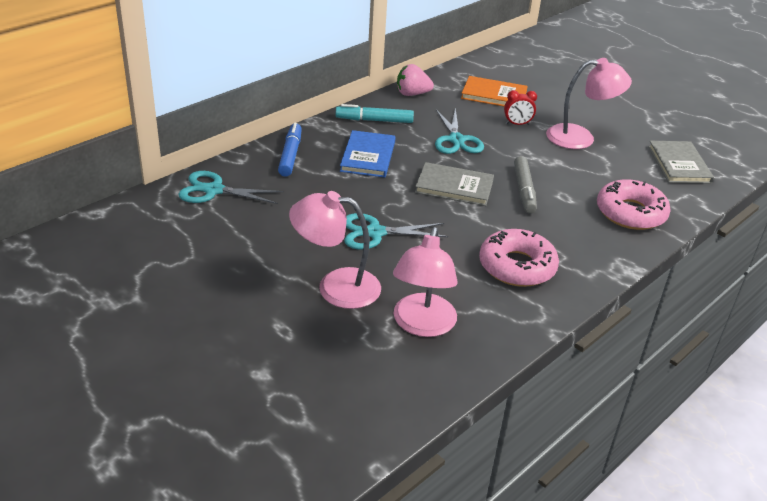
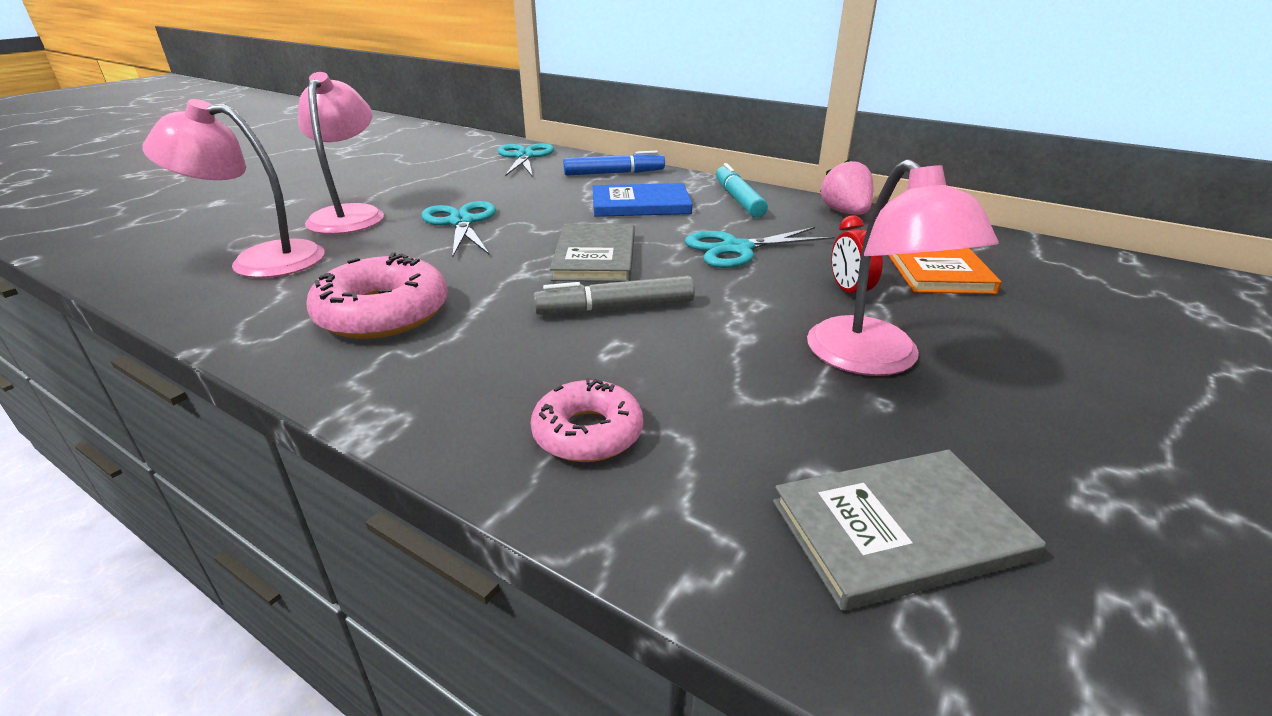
camera: 80 degrees right, 5 degrees down
(630, 213) = (588, 433): pink donut -> pink donut, size x0.64

